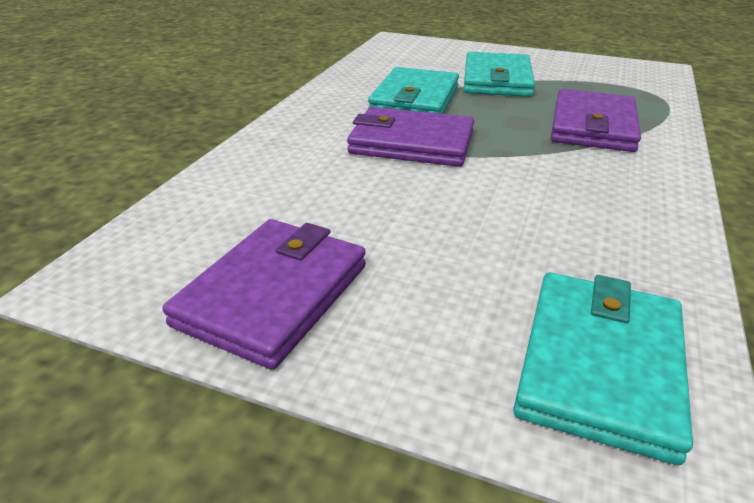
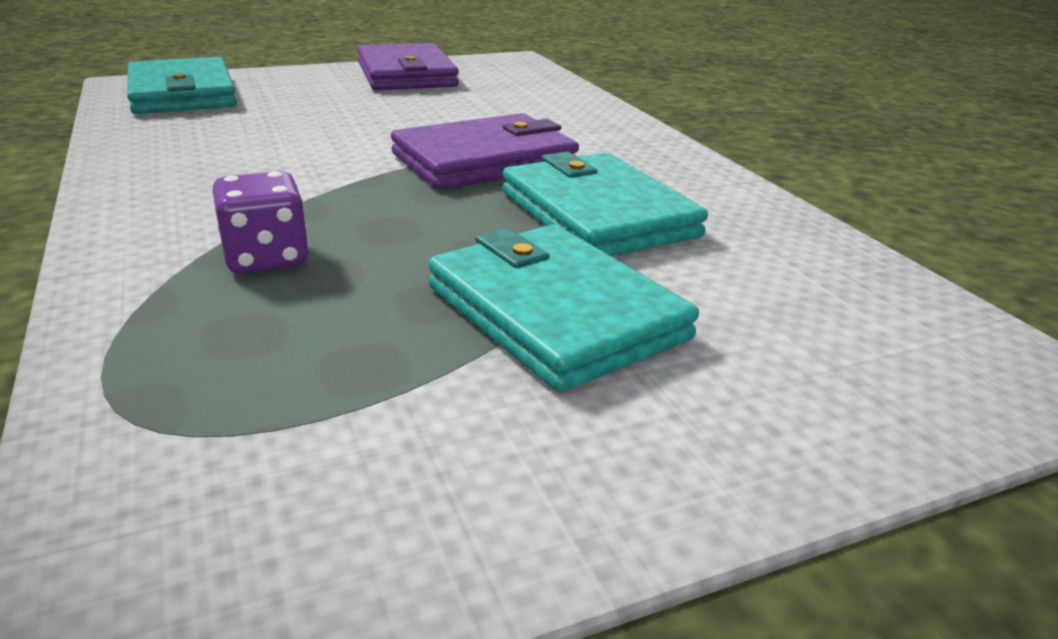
camera: 135 degrees right, 5 degrees down
(592, 126) = (266, 258): purple wallet -> purple dice

